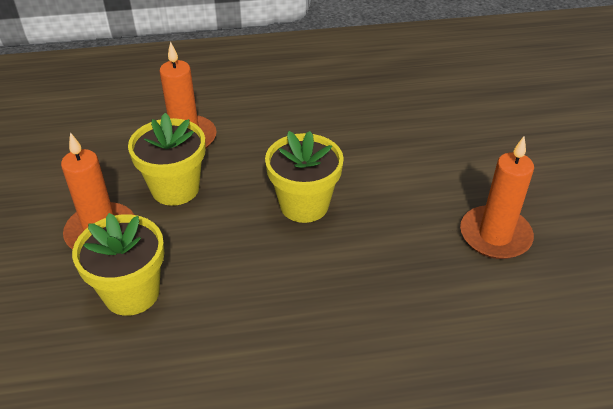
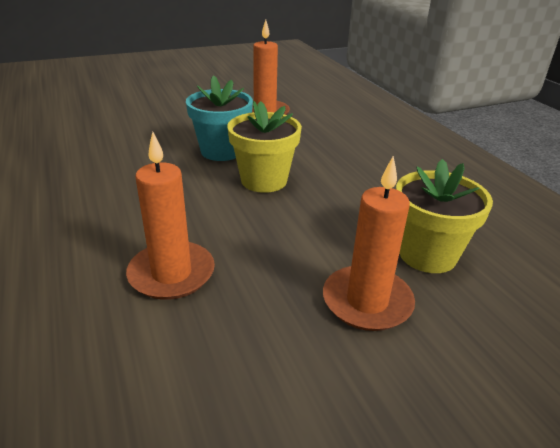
camera: 105 degrees left, 10 degrees down
(175, 188) = (270, 260): yellow flower pot -> none
(379, 182) = (221, 151): none -> turquoise flower pot

